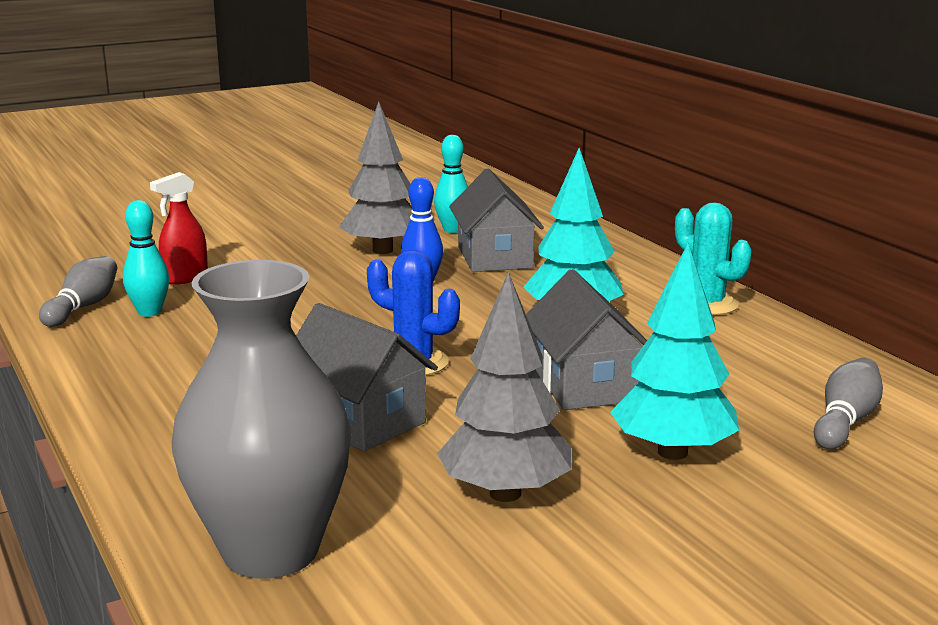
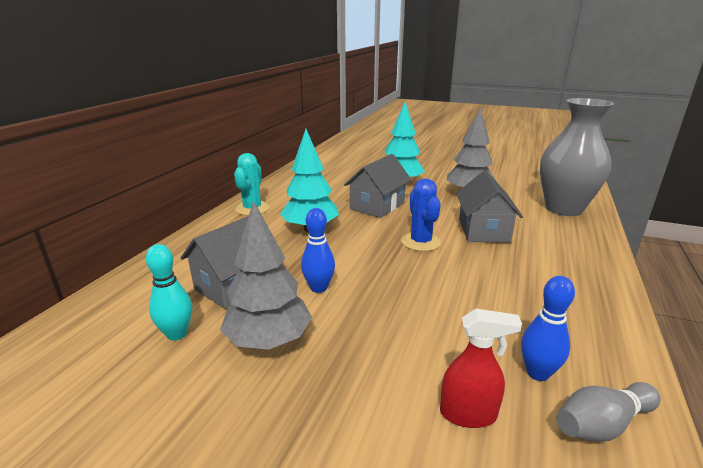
camera: 130 degrees left, 5 degrees up
(149, 312) = (537, 373): turquoise bowling pin -> blue bowling pin
(845, 421) = (338, 170): grey bowling pin -> none

